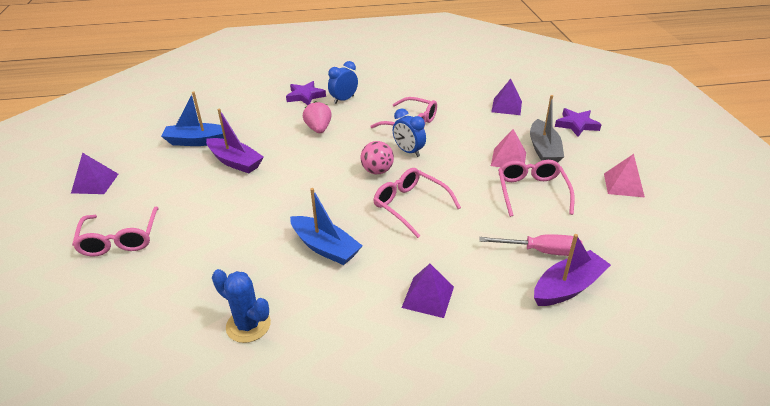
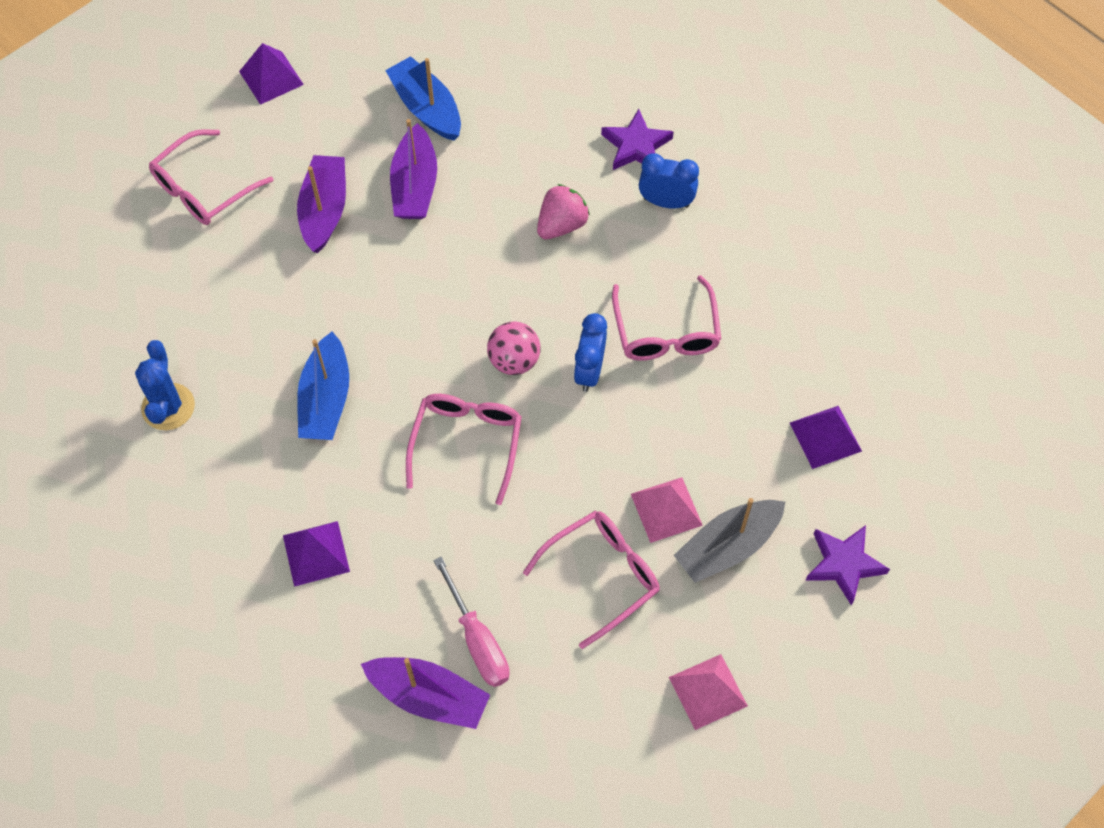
camera: 55 degrees right, 25 degrees up
(205, 198) = (324, 210): none -> purple boat

